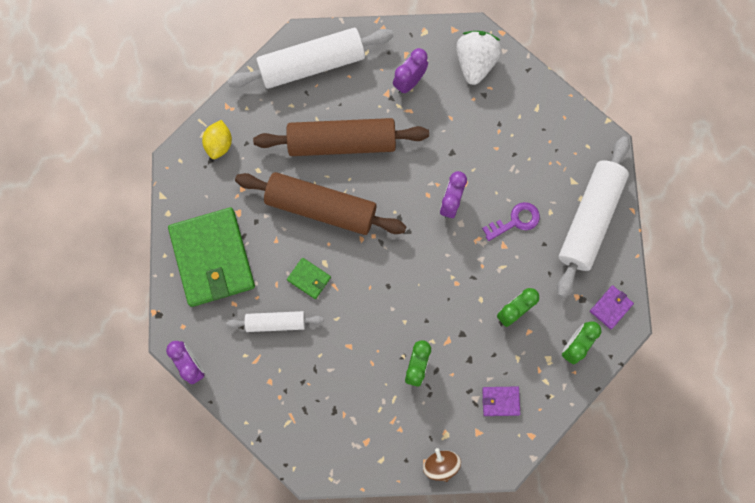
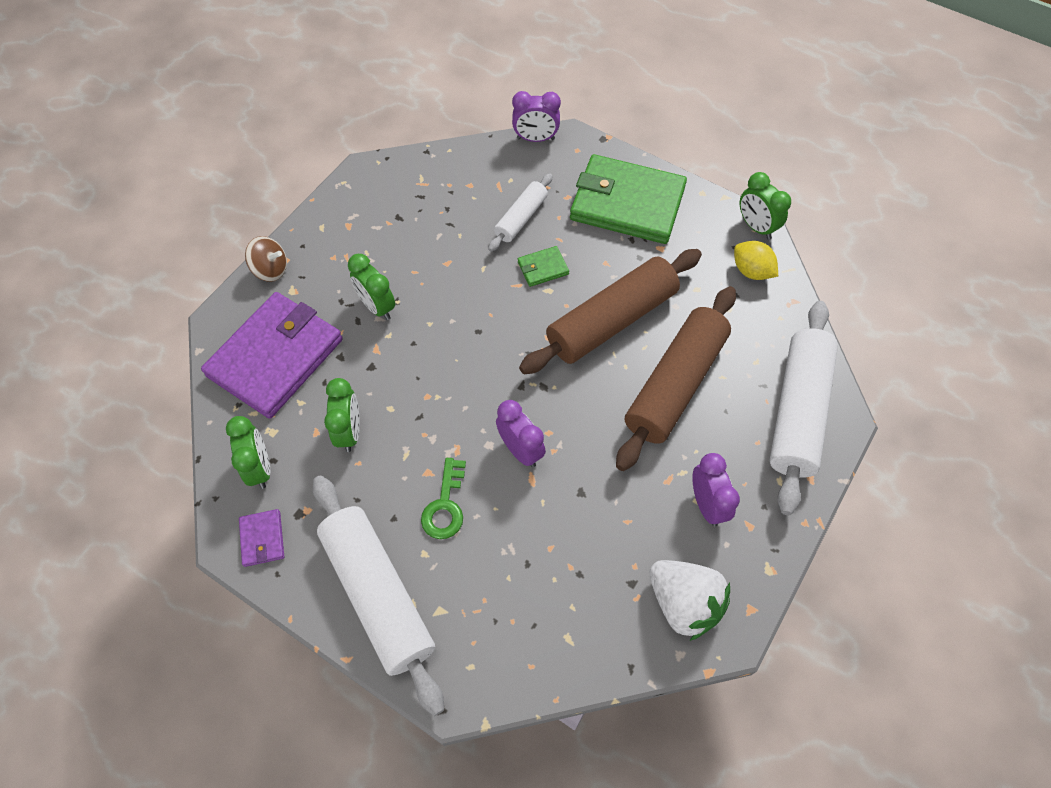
camera: 125 degrees right, 15 degrees down
(177, 161) = (756, 227): none -> green clock
(500, 401) = (276, 357): purple wallet -> purple wallet, size x2.43
(515, 221) = (445, 505): purple key -> green key

